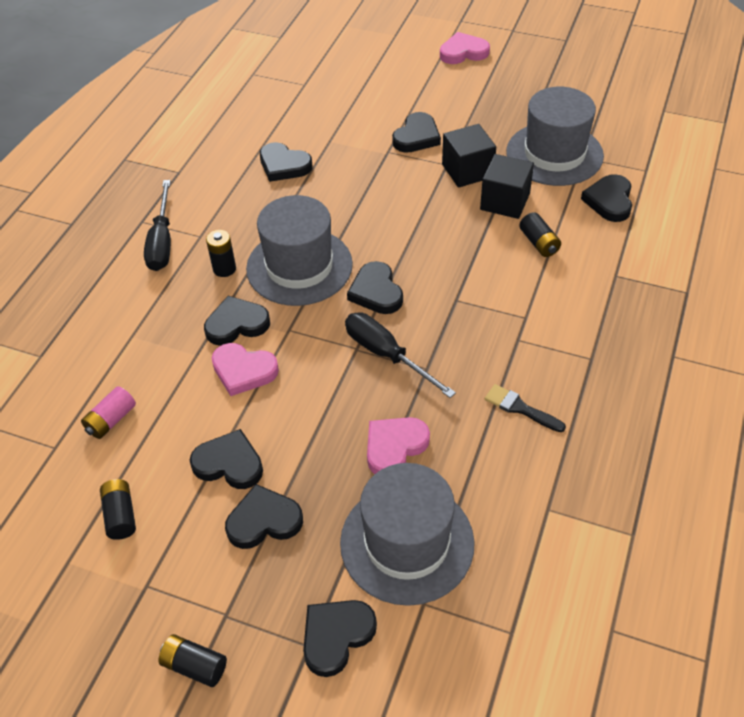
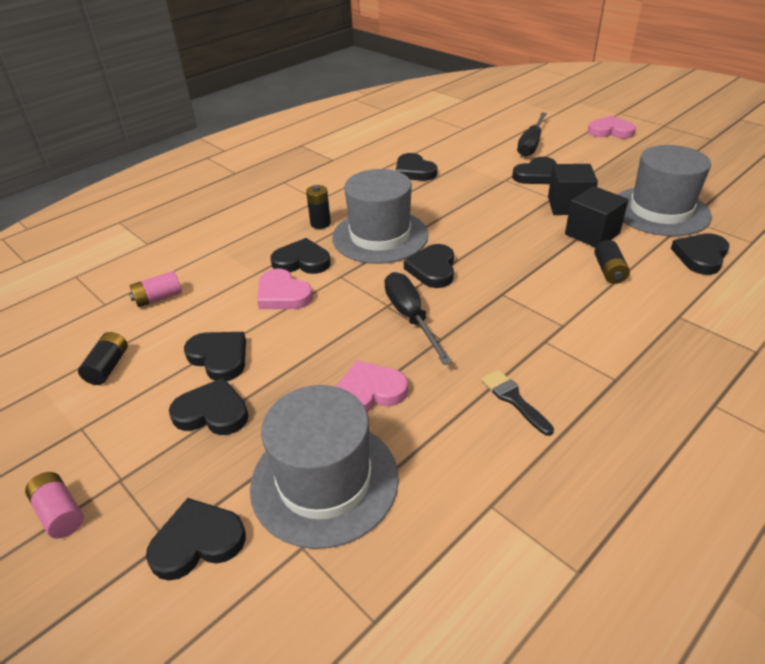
camera: 25 degrees right, 10 degrees down
(162, 242) = (288, 196): black screwdriver -> black screwdriver (531, 145)
(194, 666) = (60, 513): black battery -> pink battery

